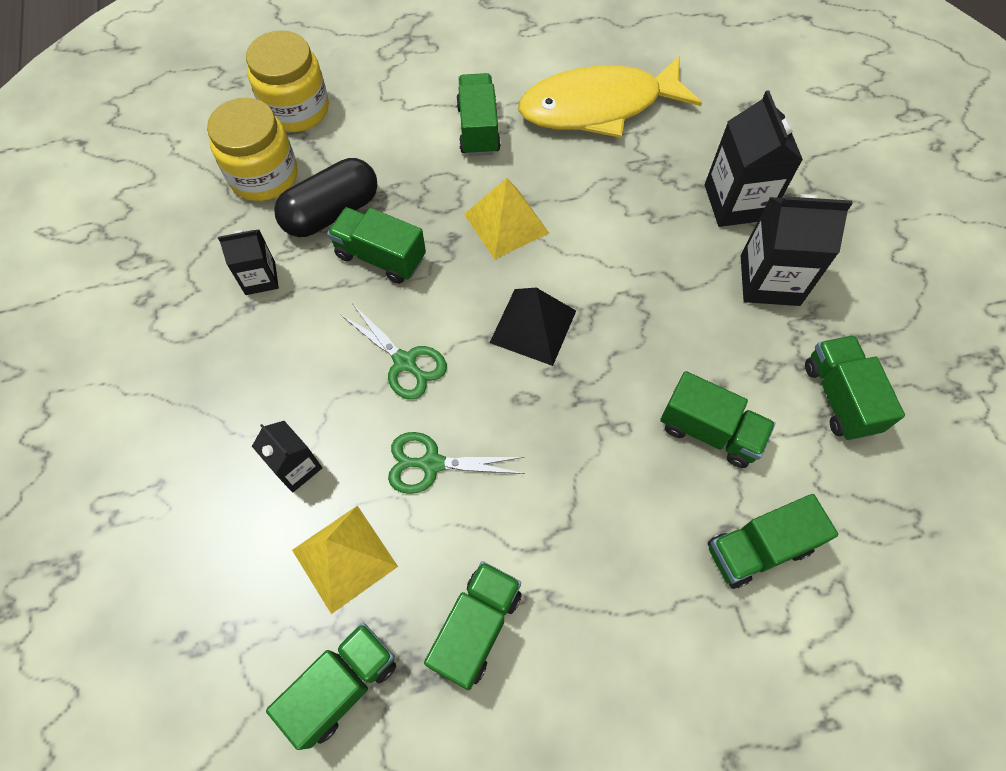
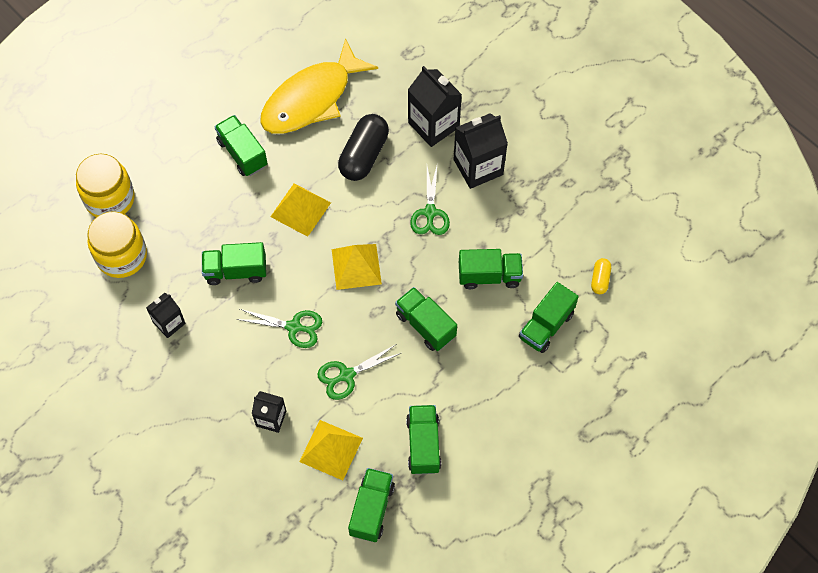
camera: 30 degrees left, 0 degrees up
(332, 212) = (184, 258): black capsule -> black capsule (364, 155)
(533, 326) = (356, 266): black pyramid -> yellow pyramid
(671, 306) = (430, 213): none -> green scissors
(839, 397) = (550, 219): green truck -> green truck (425, 325)
(877, 523) = (600, 279): none -> yellow capsule

